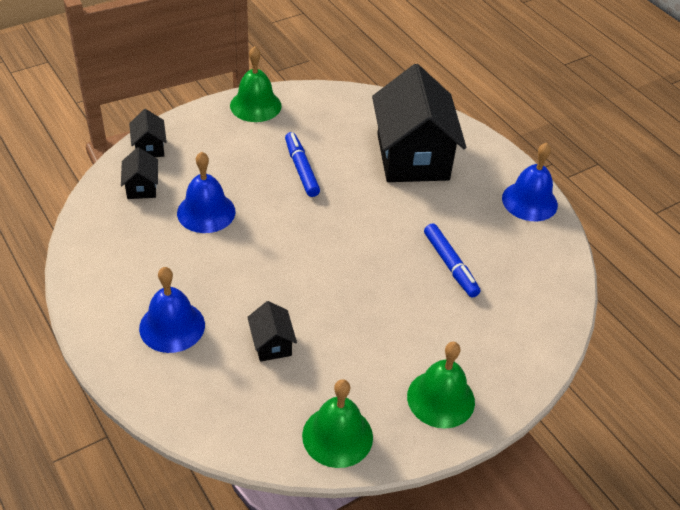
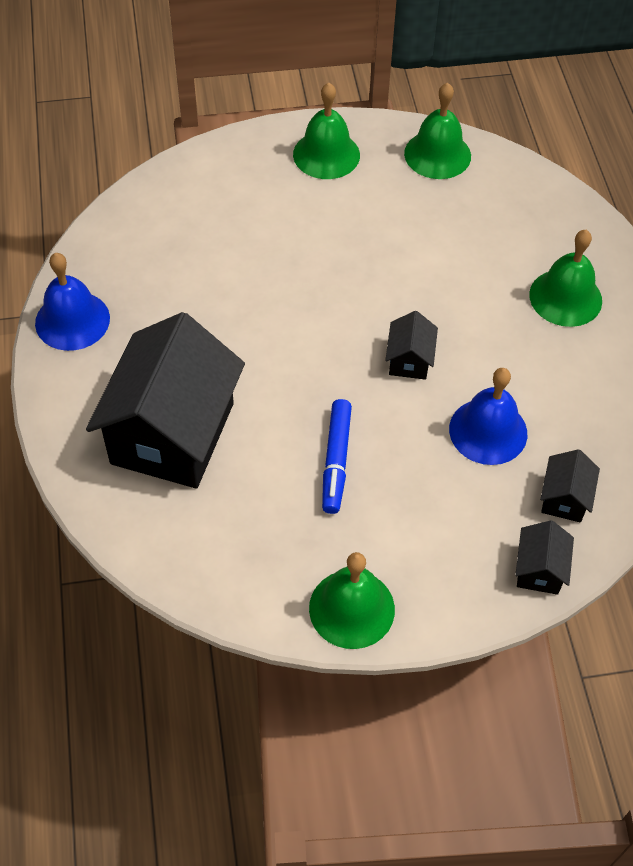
camera: 155 degrees left, 10 degrees up
(172, 326) = (565, 297): blue bell -> green bell
(272, 344) = (466, 249): black house -> black house (409, 360)
(450, 265) = (228, 272): blue marker -> none

